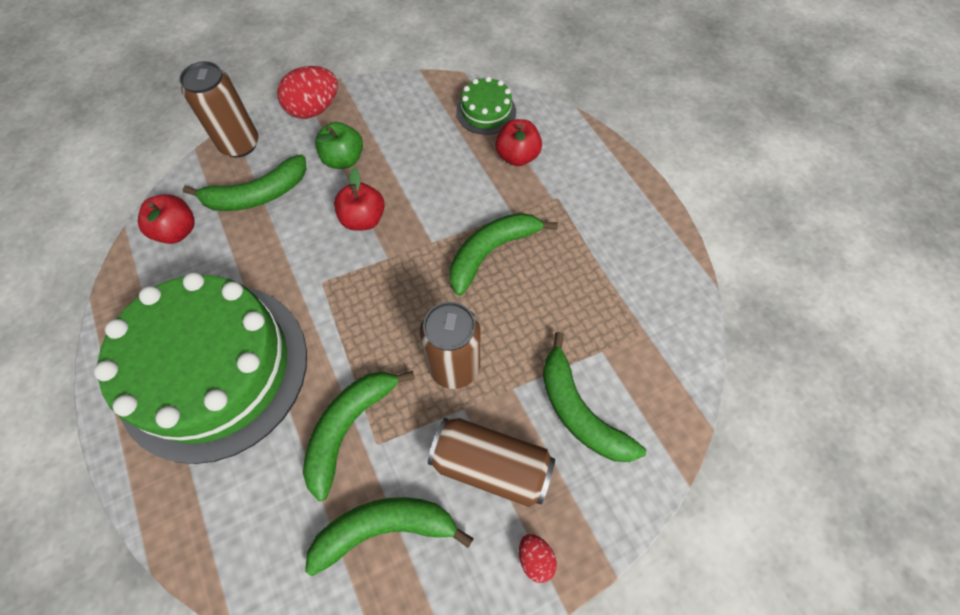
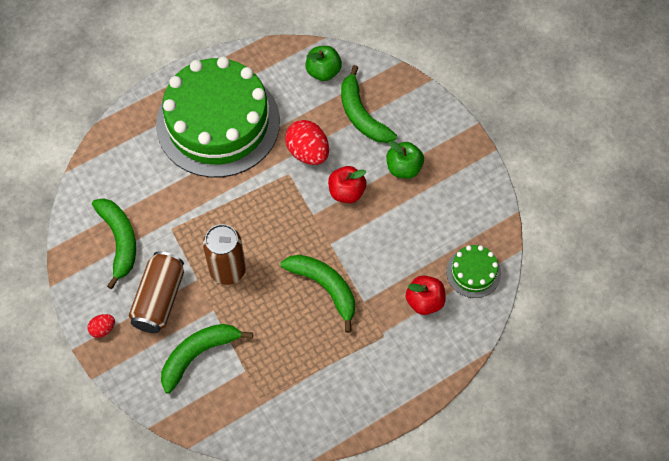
camera: 85 degrees right, 0 degrees up
(177, 231) = (323, 71): red apple -> green apple
(239, 144) = (410, 91): brown can -> none
(314, 109) = (455, 136): red egg -> red egg (308, 152)
(349, 427) = (182, 210): green banana -> none

